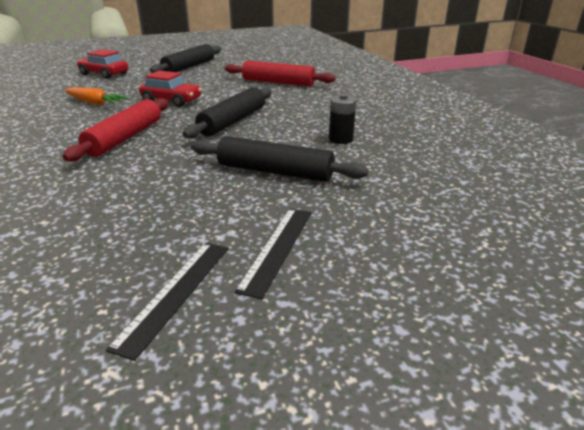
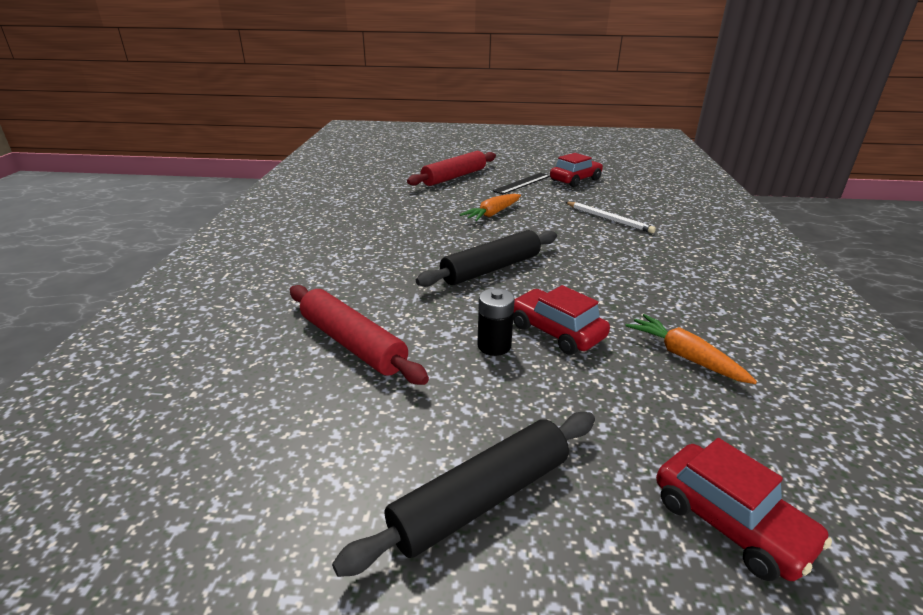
camera: 155 degrees left, 0 degrees up
(119, 196) = (608, 219): none -> white pencil
(125, 138) = (616, 271): red rolling pin -> red rolling pin (454, 177)
(175, 293) = (575, 180): black ruler -> red car
(274, 172) = (493, 214): black rolling pin -> orange carrot
(341, 139) = (411, 227): black battery -> black battery (494, 346)

